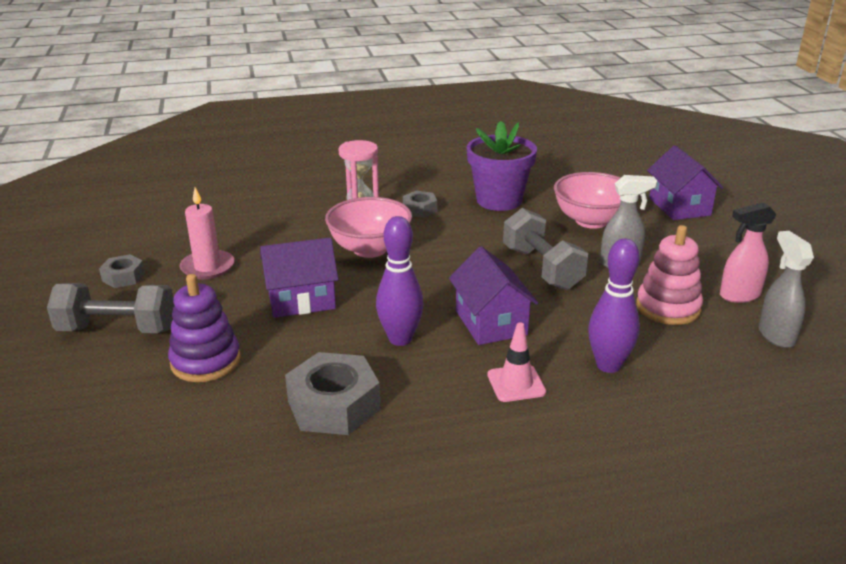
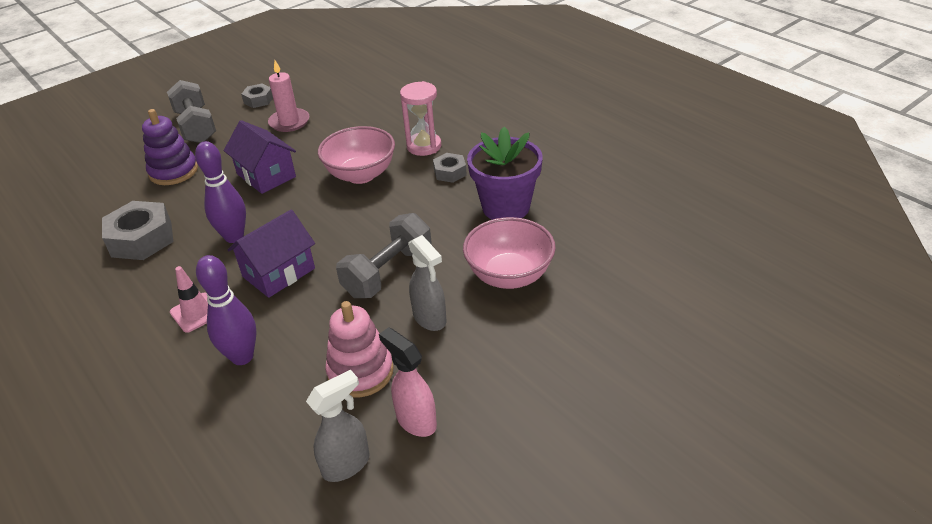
camera: 65 degrees right, 10 degrees up
(679, 207) = (600, 330): purple house -> none

